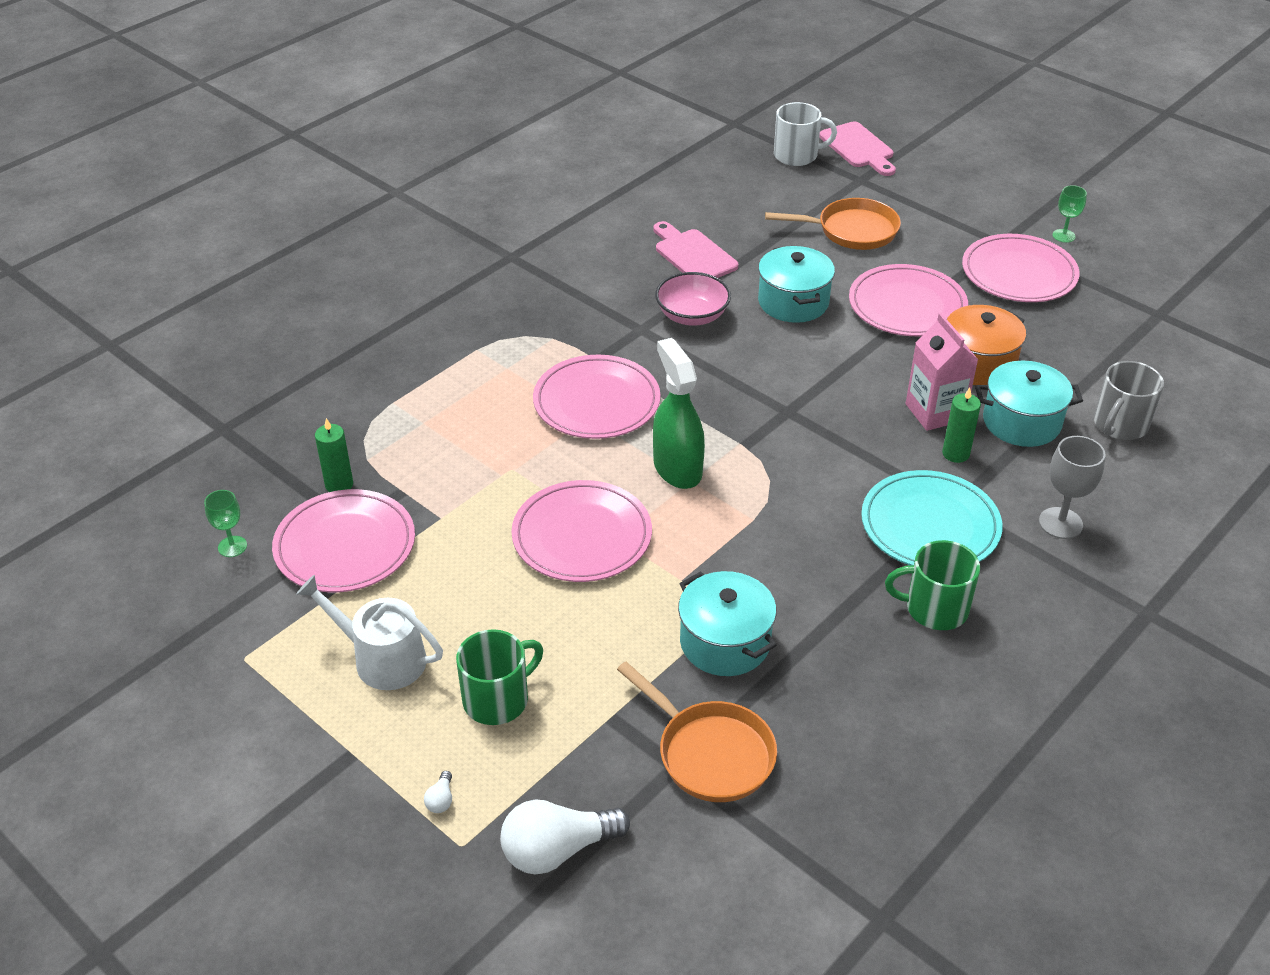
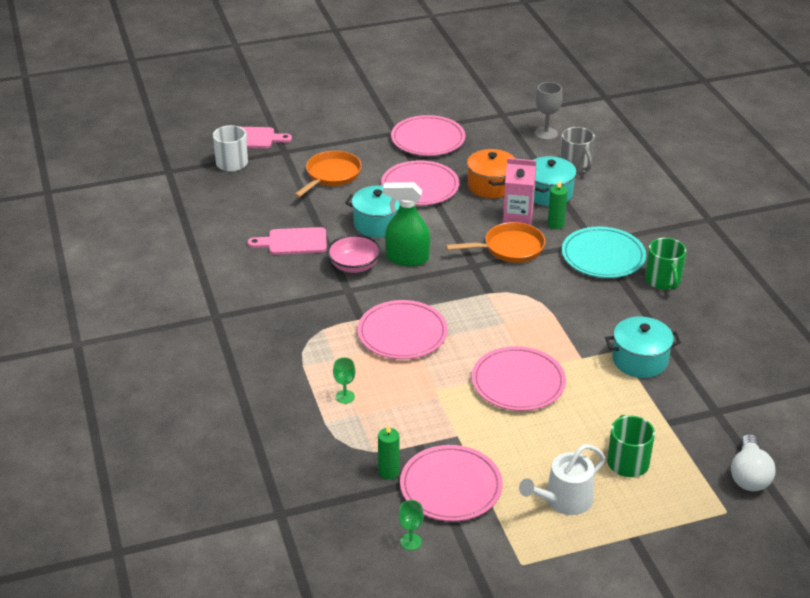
camera: 60 degrees left, 5 degrees down
(441, 800) = (689, 509): white light bulb -> none
(677, 468) = (489, 324): green spray bottle -> green spray bottle (407, 258)
(710, 753) = (714, 396): orange pan -> orange pan (509, 248)
(935, 608) = (663, 280): green mug -> green mug turned 45 degrees counterclockwise
(1060, 523) = (631, 216): grey goblet -> grey goblet (546, 133)
(1063, 236) = (409, 111): green goblet -> green goblet (345, 397)

